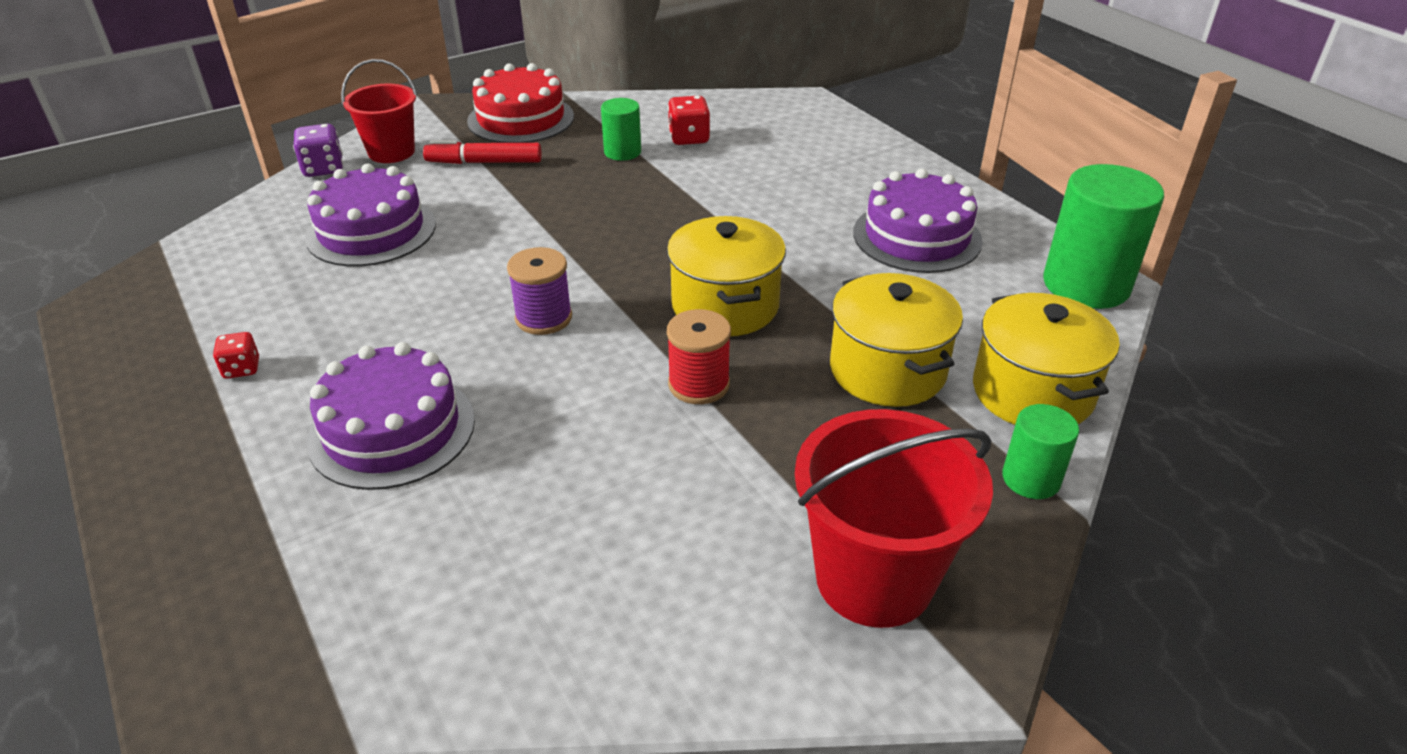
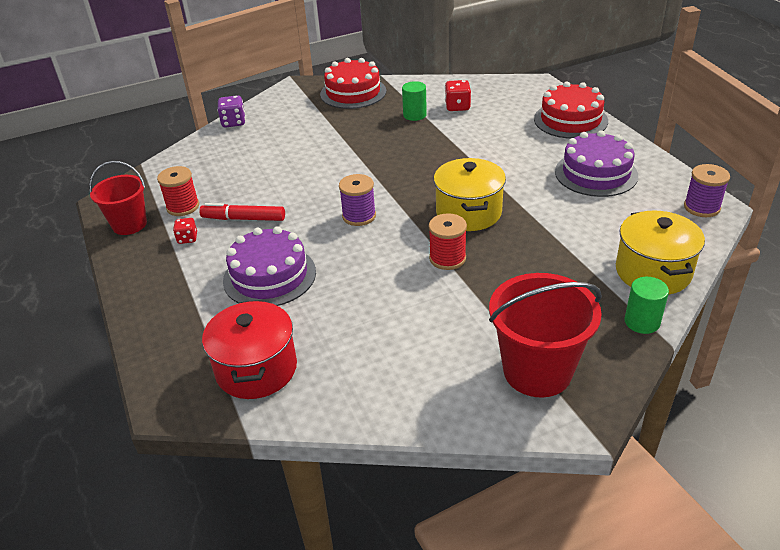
camera: 10 degrees right, 0 degrees up
(234, 313) = (183, 207): none -> red spool
(371, 231) = (260, 161): purple cake -> none
(372, 609) = (256, 369): none -> red pot
(391, 152) = (274, 113): red bucket -> red bucket (129, 224)
(484, 162) = (329, 120): red marker -> red marker (243, 219)
(865, 155) = (570, 120): none -> red cake
(887, 370) = (563, 255): yellow pot -> none
(1086, 285) = (701, 207): green cylinder -> purple spool

